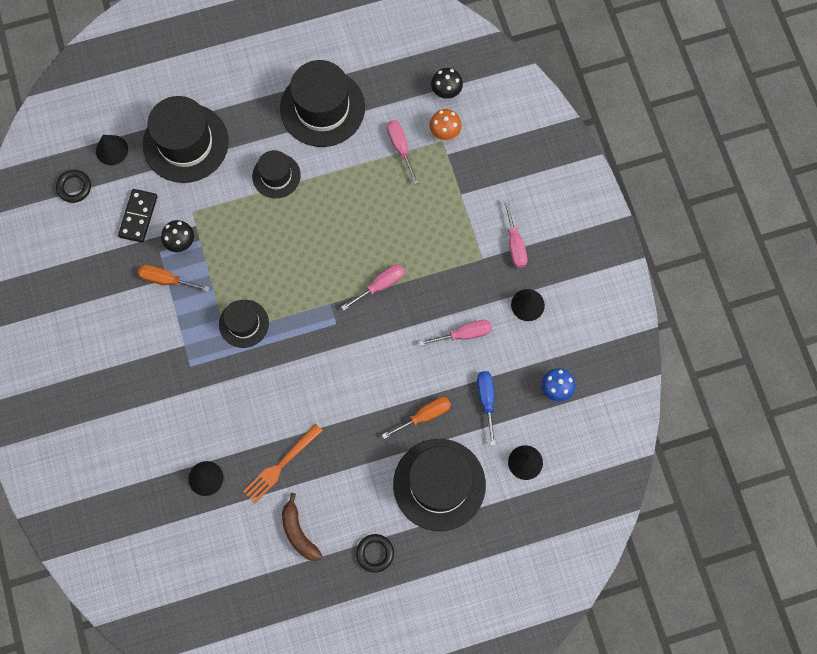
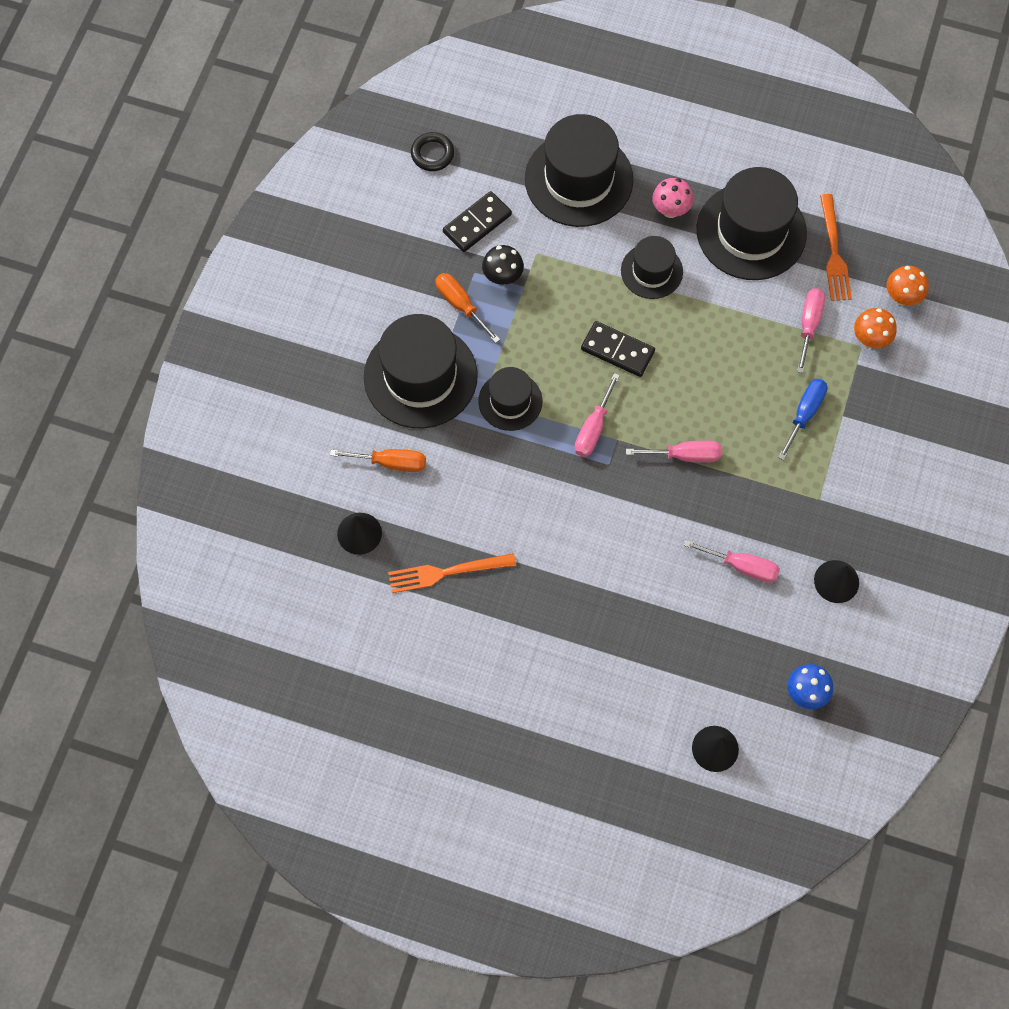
camera: 35 degrees right, 5 degrees down
(112, 150) = (497, 140): black cone -> none
(260, 126) = (670, 210): none -> pink mushroom
(290, 243) = (617, 350): none -> black domino
(298, 532) = (416, 654): brown banana -> none
(375, 553) = (481, 732): black ring -> none
(384, 89) = (834, 252): none -> orange fork
(424, 416) = (637, 624): orange screwdriver -> orange screwdriver (391, 463)
(439, 484) = (602, 707): black hat -> black hat (420, 376)
(446, 92) = (902, 297): black mushroom -> orange mushroom
(486, 400) = (718, 653): blue screwdriver -> blue screwdriver (804, 414)
(515, 244) = (867, 507): pink screwdriver -> pink screwdriver (593, 428)

